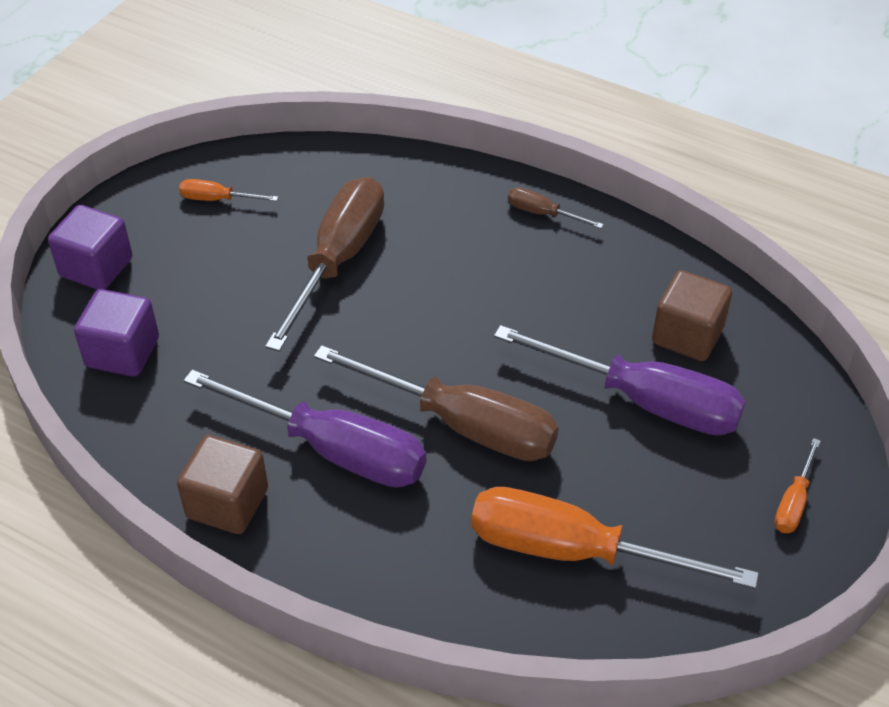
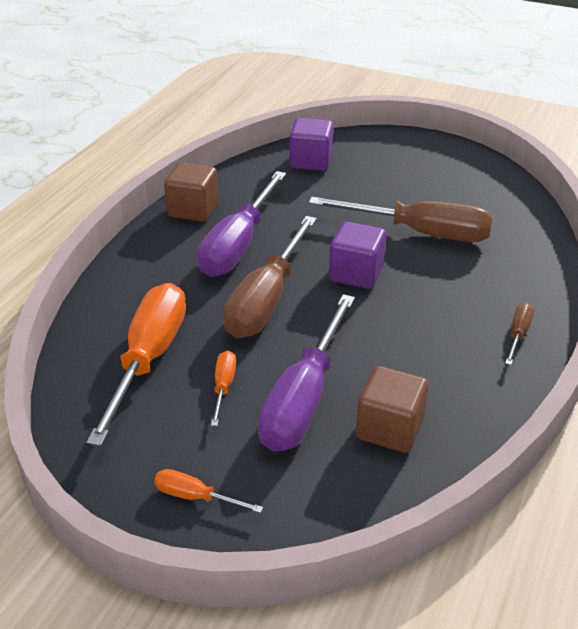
camera: 85 degrees right, 10 degrees down
(96, 267) = (381, 144): purple cube -> purple cube (356, 274)
(217, 199) = (464, 178): orange screwdriver -> orange screwdriver (223, 387)

